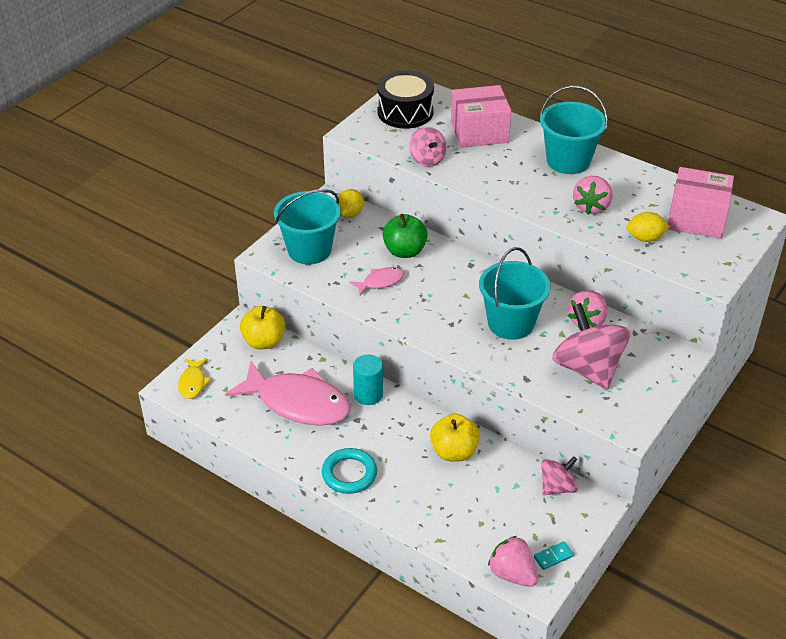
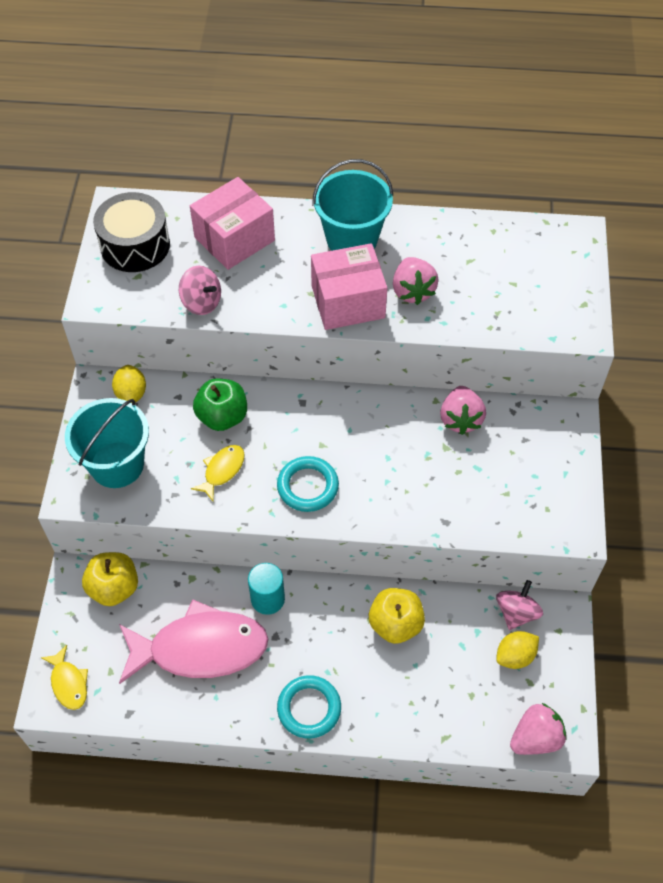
camera: 30 degrees left, 15 degrees up
(380, 282) = (222, 470): pink fish -> yellow fish
(436, 315) = (307, 486): none -> turquoise ring
(511, 323) = (388, 459): turquoise bucket -> none
(512, 574) = (535, 738): pink strawberry -> pink strawberry turned 135 degrees clockwise
(553, 556) = (559, 696): turquoise domino -> none
(588, 368) = (496, 478): pink spinning top -> none
(645, 238) = (489, 309): yellow lemon -> yellow lemon (515, 656)
(696, 219) = (522, 260): pink box -> pink box (348, 302)

